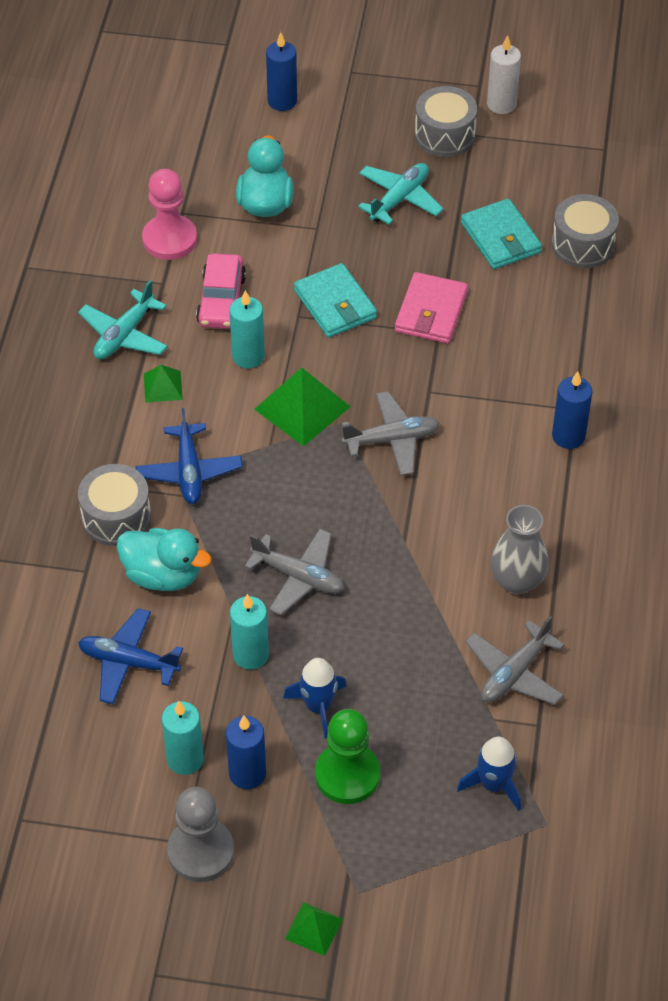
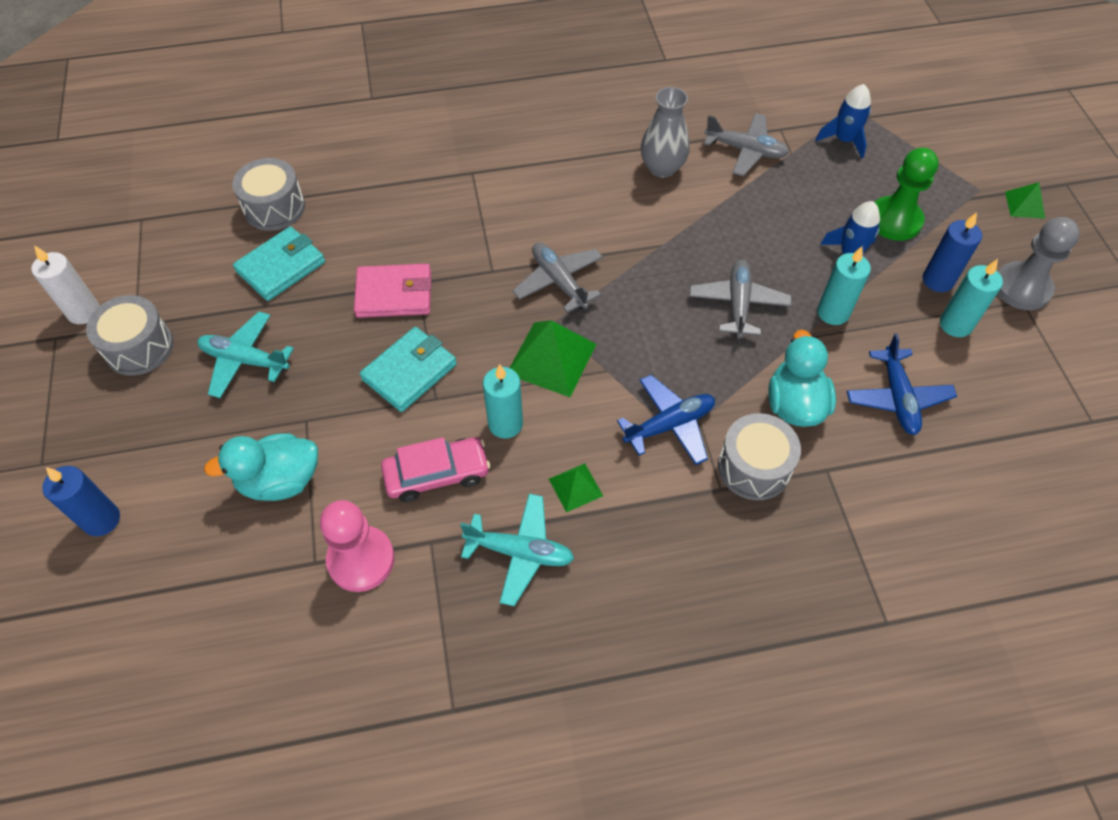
camera: 110 degrees left, 5 degrees up
(568, 436) = (503, 170): blue candle -> none

